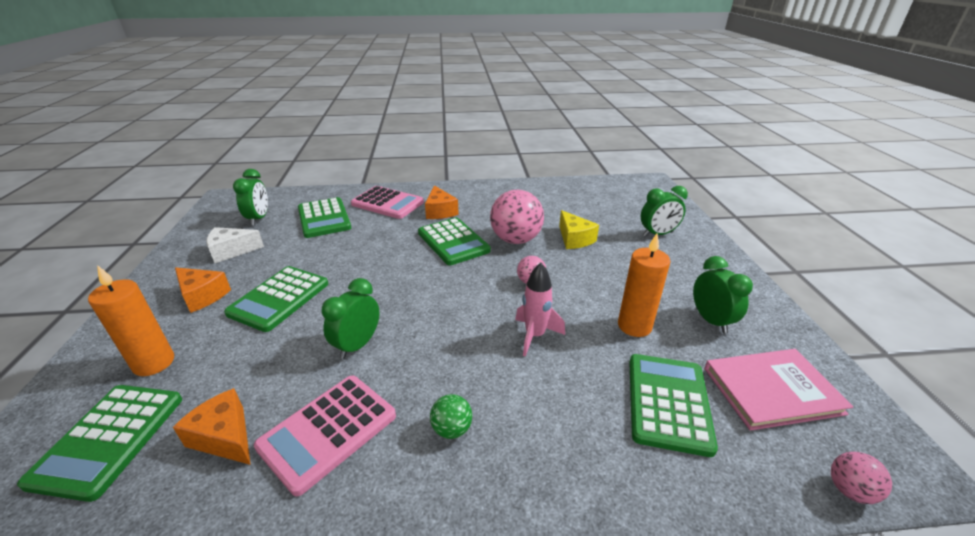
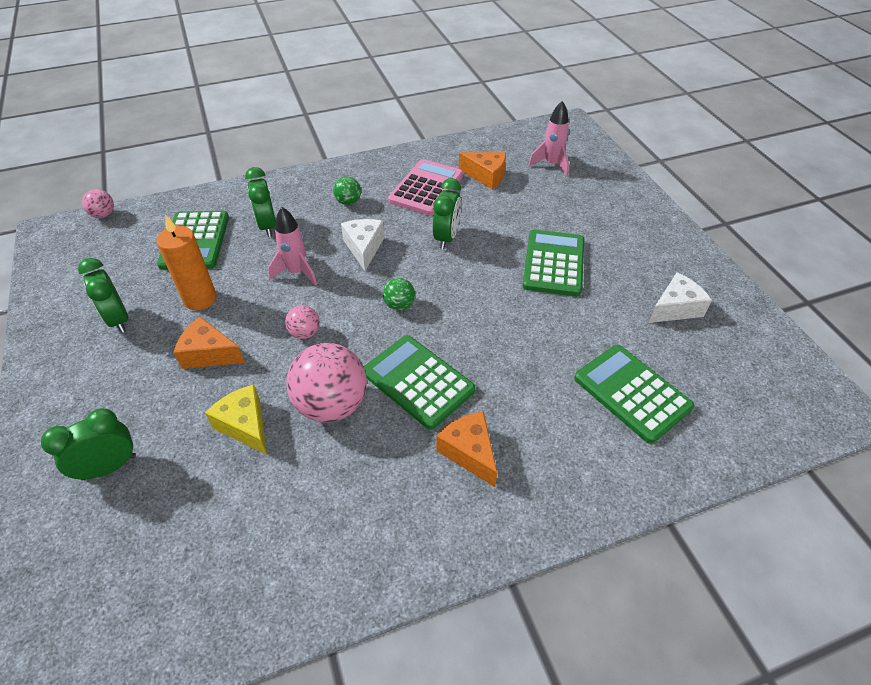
camera: 165 degrees right, 15 degrees up
(109, 439) = (551, 164): green calculator -> pink rocket
(154, 363) = (586, 200): orange candle -> none
(202, 296) = (627, 252): orange cheese -> orange cheese (209, 354)
(259, 218) = (720, 372): green clock -> green clock (267, 226)
(387, 203) = (569, 456): pink calculator -> none
(443, 288) = (399, 305): none -> green ball
(455, 350) = (364, 248): none -> white cheese
(771, 390) = (107, 263): pink book -> none

